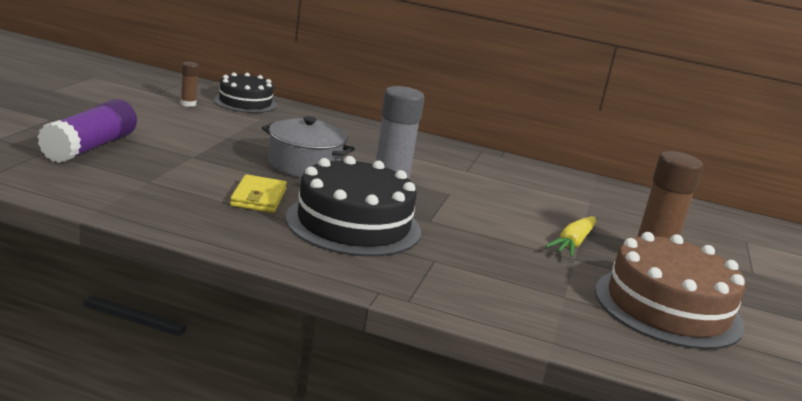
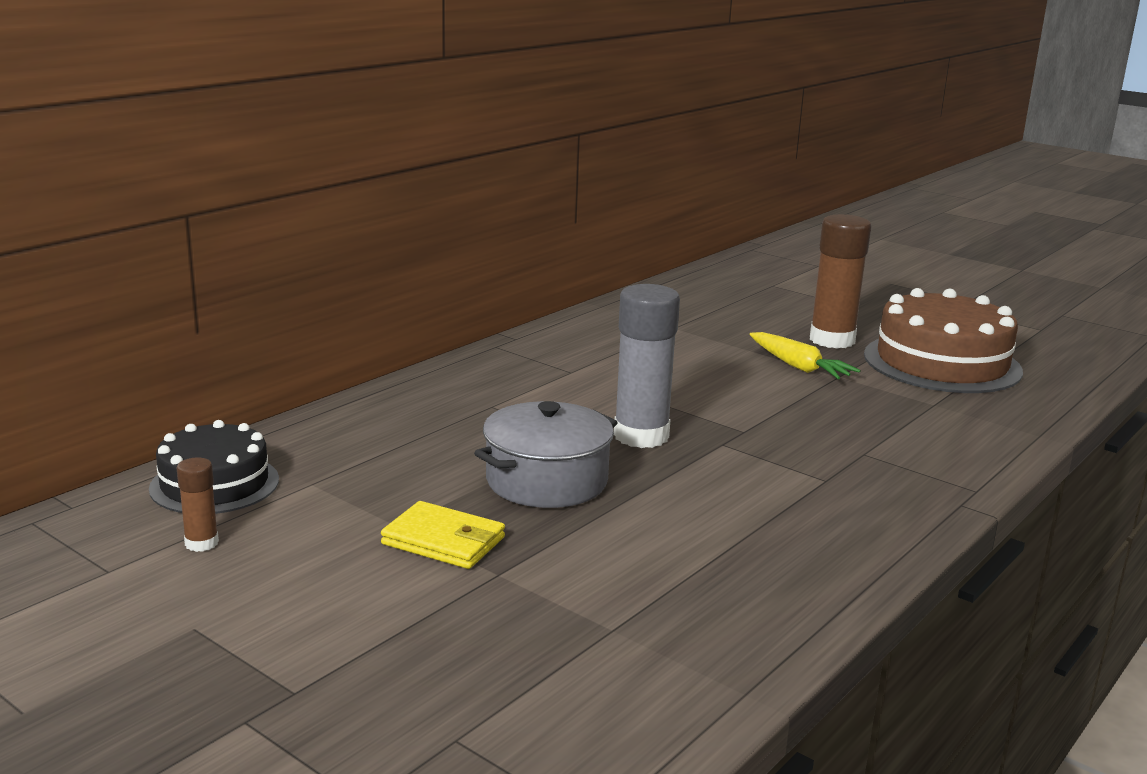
camera: 65 degrees left, 0 degrees up
(90, 147) = (437, 680): purple glue stick -> none
(258, 198) = (680, 538): yellow wallet -> yellow wallet (444, 541)
(353, 224) = (766, 483): black cake -> none

